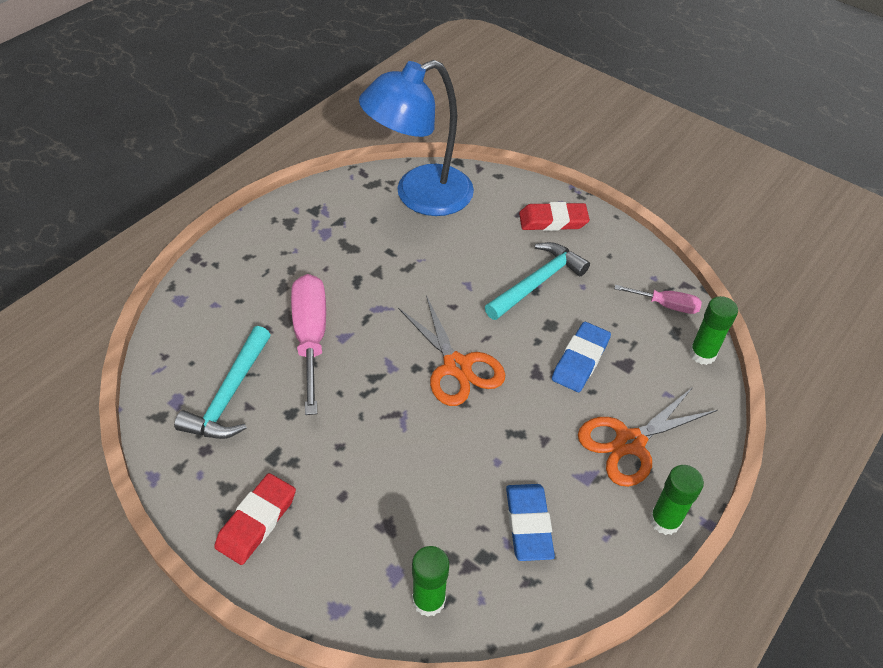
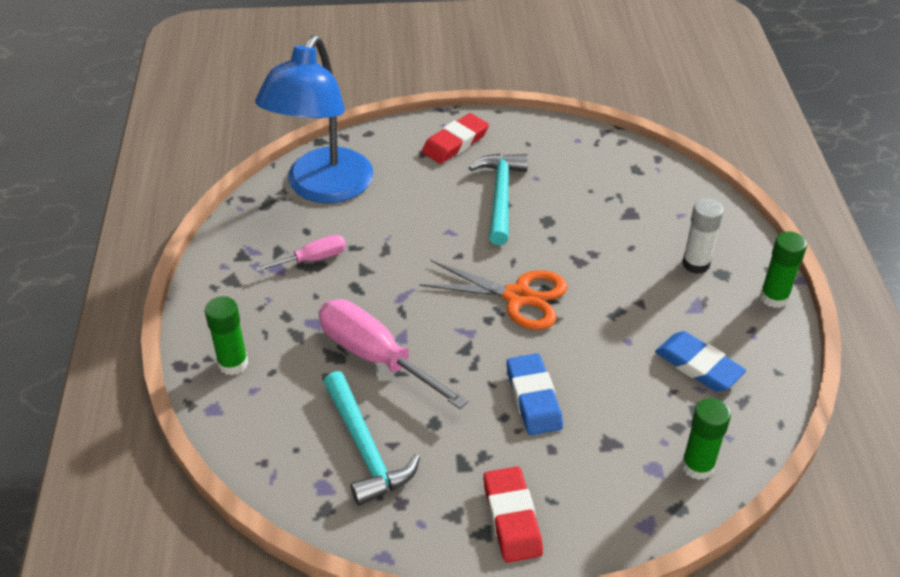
camera: 40 degrees left, 5 degrees down
(580, 360) = (598, 231): blue eraser -> blue eraser (533, 398)
(630, 442) = (695, 264): orange scissors -> white glue stick
(666, 305) = (608, 154): pink screwdriver -> pink screwdriver (313, 259)
(702, 354) = (670, 172): green glue stick -> green glue stick (233, 363)

